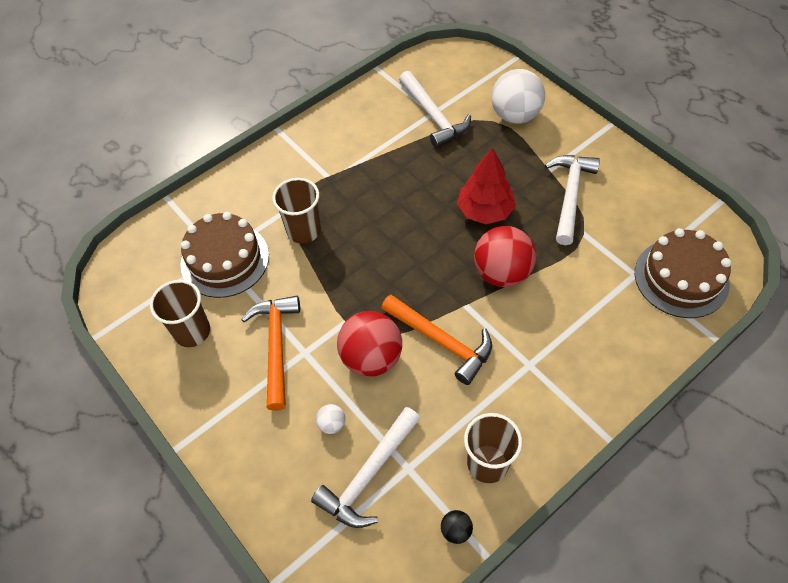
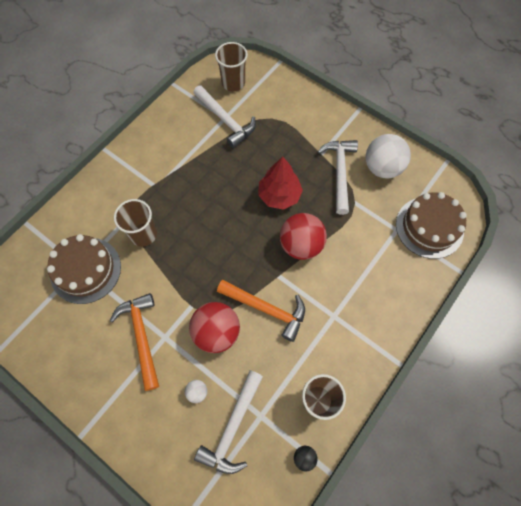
camera: 15 degrees left, 10 degrees up
(192, 332) = (72, 336): brown cup -> brown cup (233, 83)
(515, 115) = (287, 111): white ball -> white ball (382, 168)

